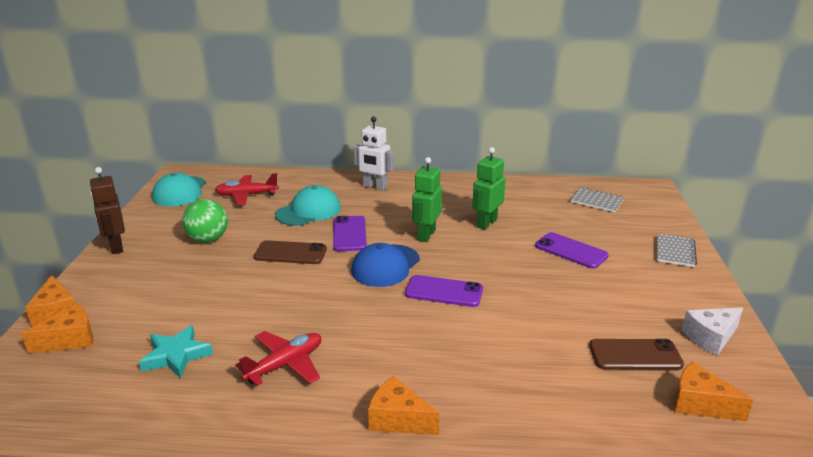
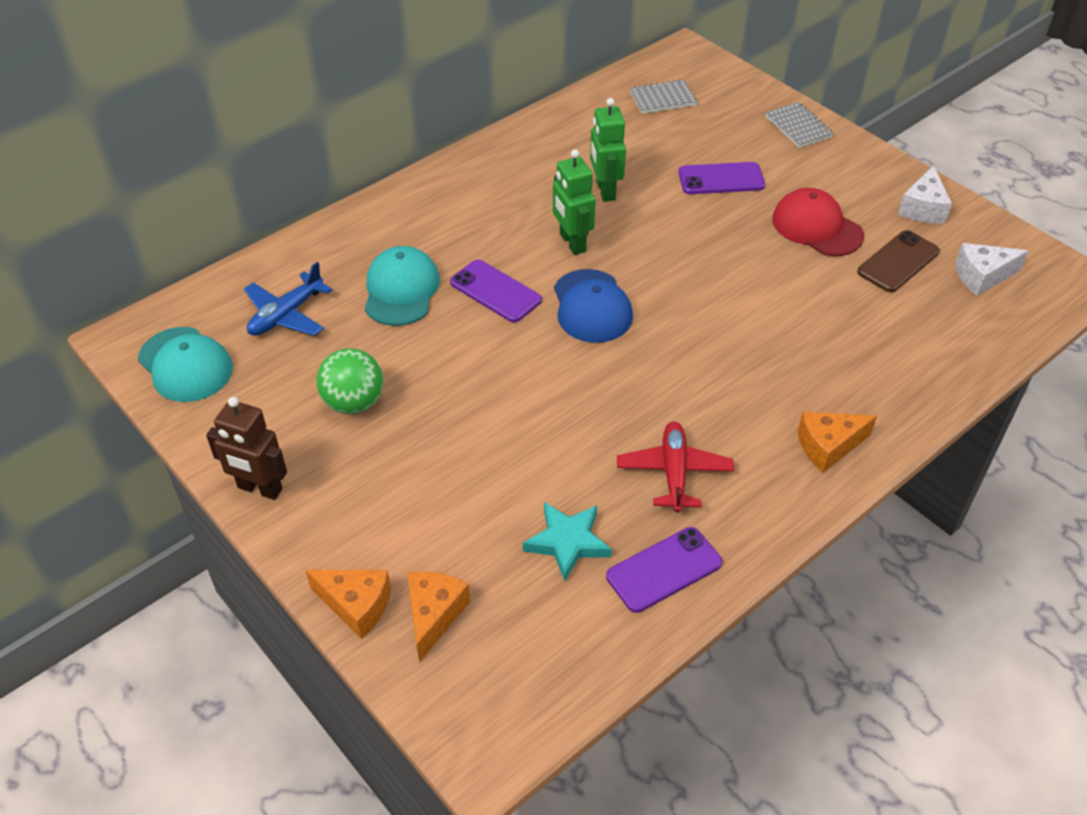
camera: 45 degrees left, 20 degrees up
(246, 195) = (286, 315): red plane -> blue plane
(290, 253) = (476, 356): brown phone -> none
(375, 187) = (418, 209): white robot -> none
(444, 292) = (684, 299): purple phone -> purple phone (664, 569)
(600, 305) = (816, 227): none -> red cap
(700, 404) = (982, 276): orange cheese -> white cheese

